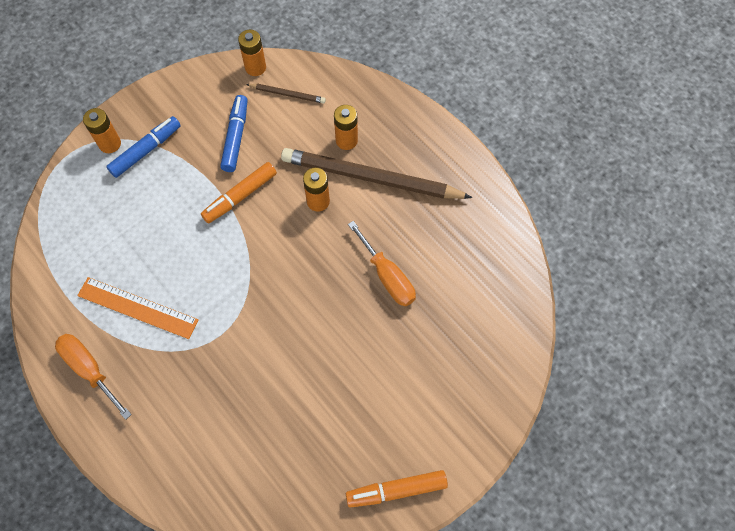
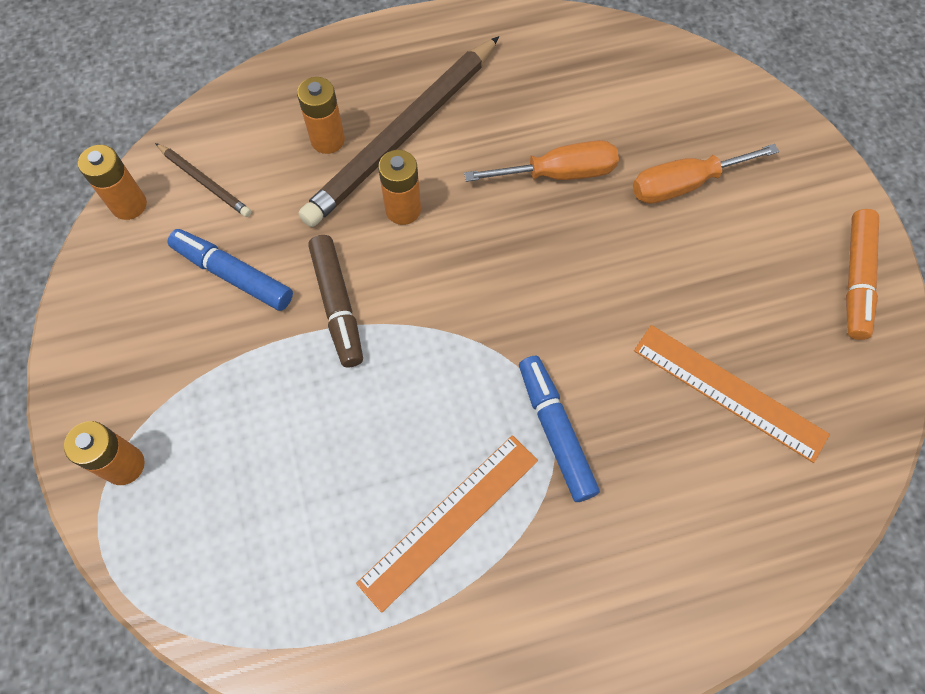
camera: 65 degrees left, 0 degrees up
(90, 369) = (523, 633): orange screwdriver -> orange screwdriver (684, 184)
(146, 150) = (174, 412): blue marker -> blue marker (555, 431)
(240, 196) = (337, 305): orange marker -> brown marker
(276, 432) = (728, 392): none -> orange ruler
(287, 94) = (204, 182): brown pencil -> brown pencil turned 90 degrees clockwise

